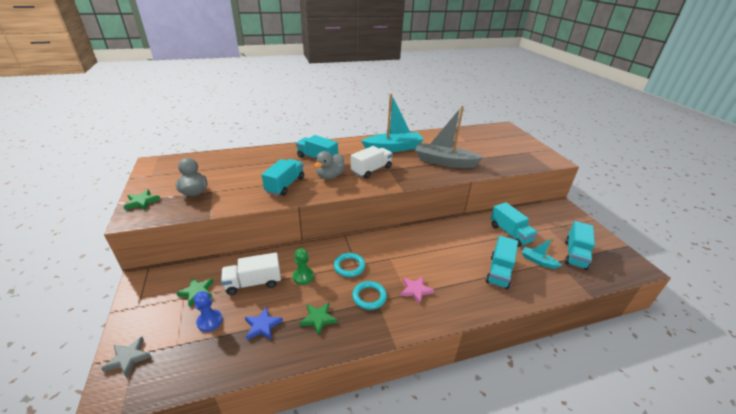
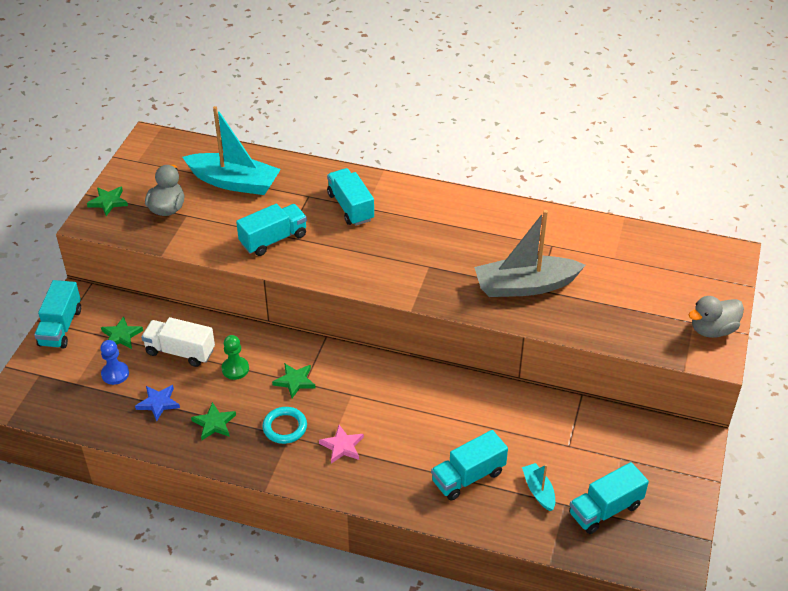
camera: 35 degrees right, 10 degrees up
(128, 358) = (33, 375): grey star -> none
(330, 176) = (340, 247): grey duck -> grey duck (712, 330)
(349, 266) = (295, 381): turquoise ring -> green star
(371, 170) = (403, 258): white truck -> none
(393, 148) = (477, 228): turquoise boat -> turquoise boat (234, 182)
(444, 162) = (525, 286): grey boat -> grey boat turned 60 degrees counterclockwise
(510, 233) = (550, 438): turquoise truck -> turquoise truck (61, 327)

